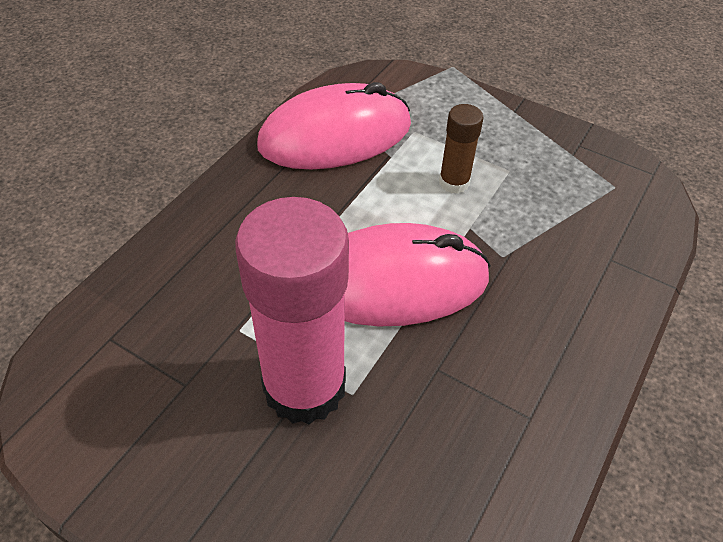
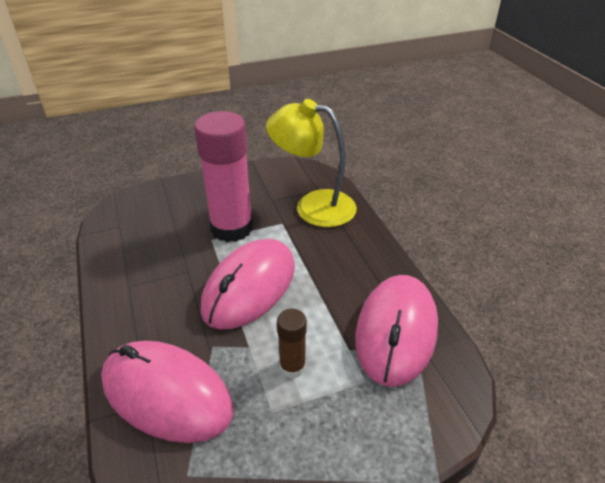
camera: 130 degrees right, 10 degrees down
(164, 317) = (313, 206): none -> yellow lamp
(586, 251) = (166, 394): none -> pink mouse

